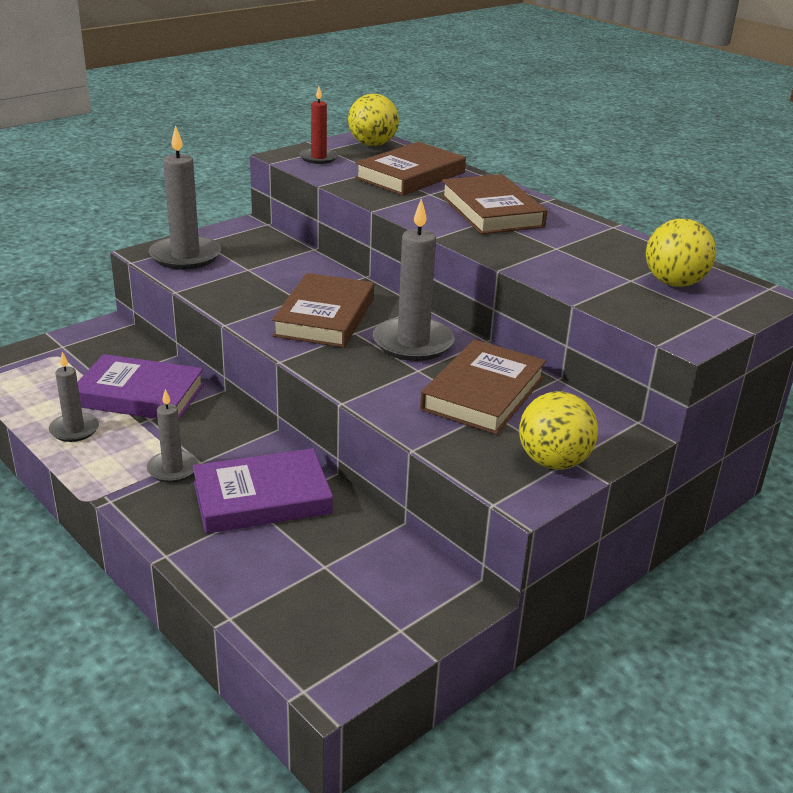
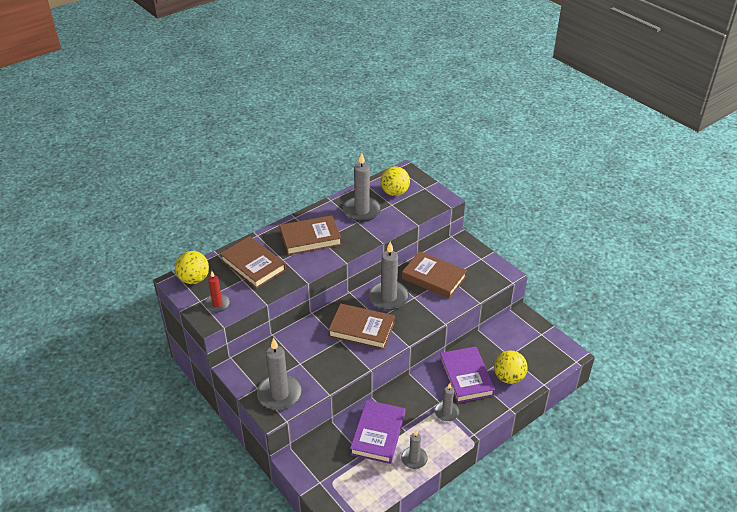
camera: 85 degrees left, 10 degrees up
(553, 462) = (483, 263): yellow ball -> yellow ball (508, 377)
(593, 252) = (362, 211): none -> grey candle

